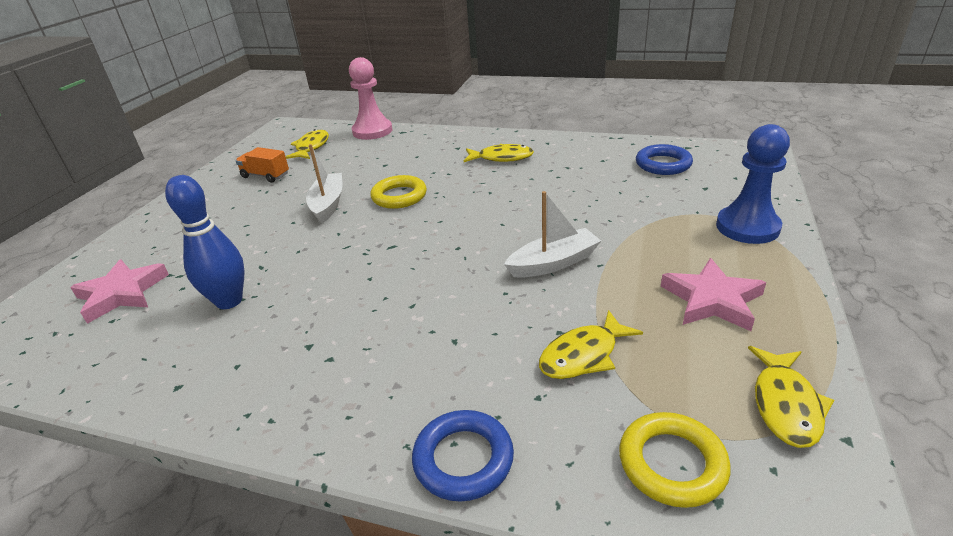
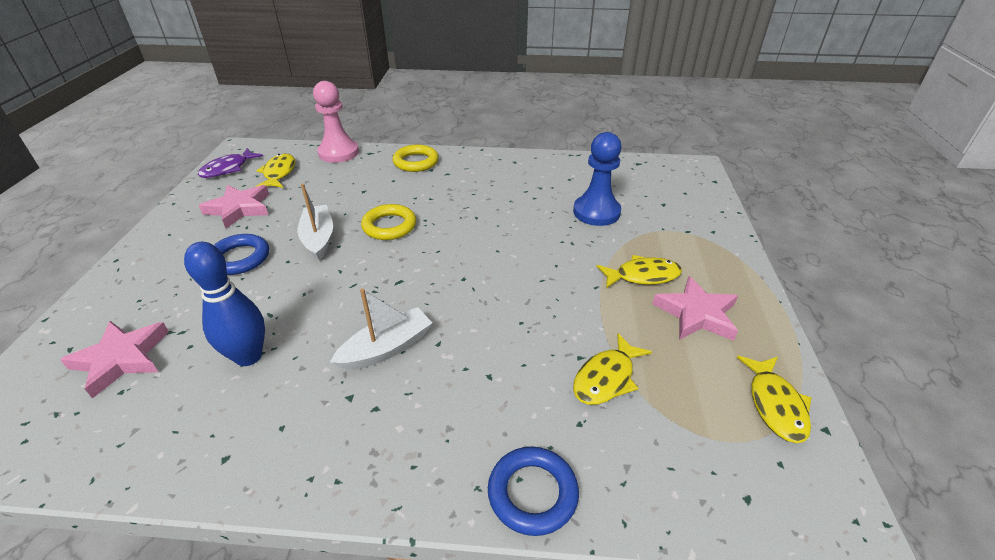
camera: 15 degrees left, 5 degrees up
(265, 176) = (239, 208): orange truck -> pink star
(267, 142) = (228, 169): none -> purple fish
(502, 158) = (477, 179): yellow fish -> yellow fish (643, 276)
(553, 263) = (555, 288): white boat -> white boat (386, 348)
(663, 164) = (622, 181): blue ring -> blue ring (240, 258)
(672, 463) = (704, 470): yellow ring -> yellow ring (416, 162)
(747, 227) = (706, 241): blue pawn -> blue pawn (596, 212)

